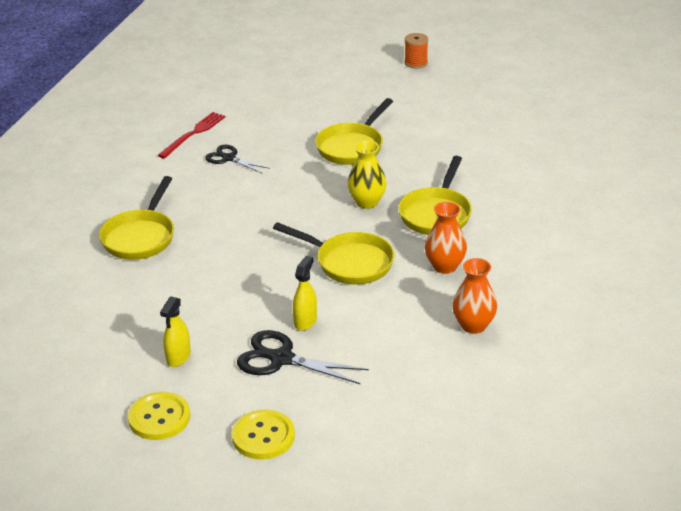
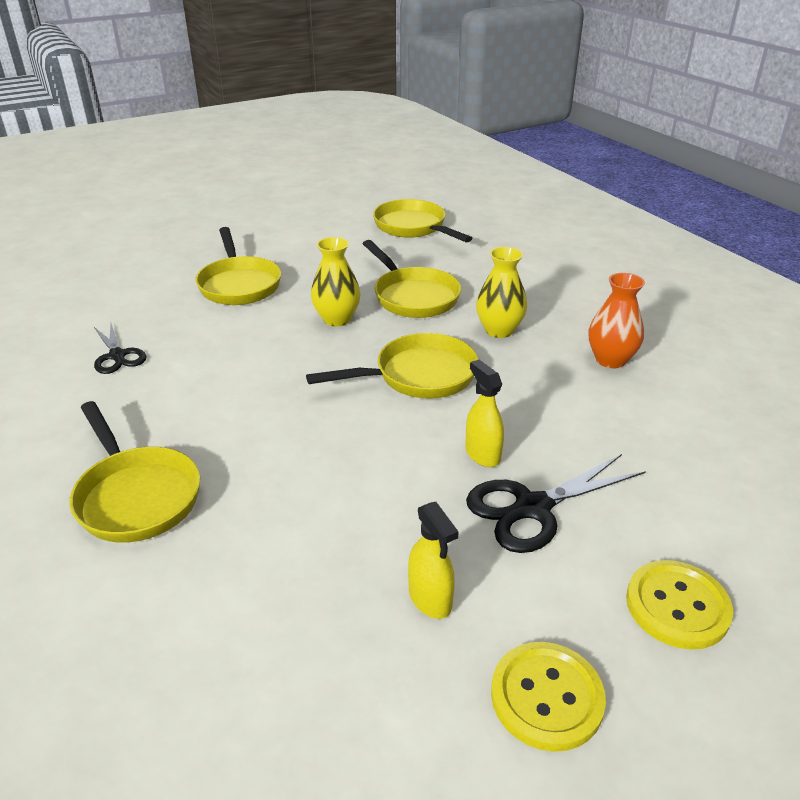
camera: 50 degrees left, 0 degrees up
(193, 134) = (29, 355): red fork -> none
(229, 158) = (117, 356): black scissors -> black scissors turned 105 degrees counterclockwise
(416, 63) = (183, 203): orange spool -> none
(445, 266) = (499, 330): orange vase -> yellow vase
(534, 163) = (413, 227): none -> yellow pan

